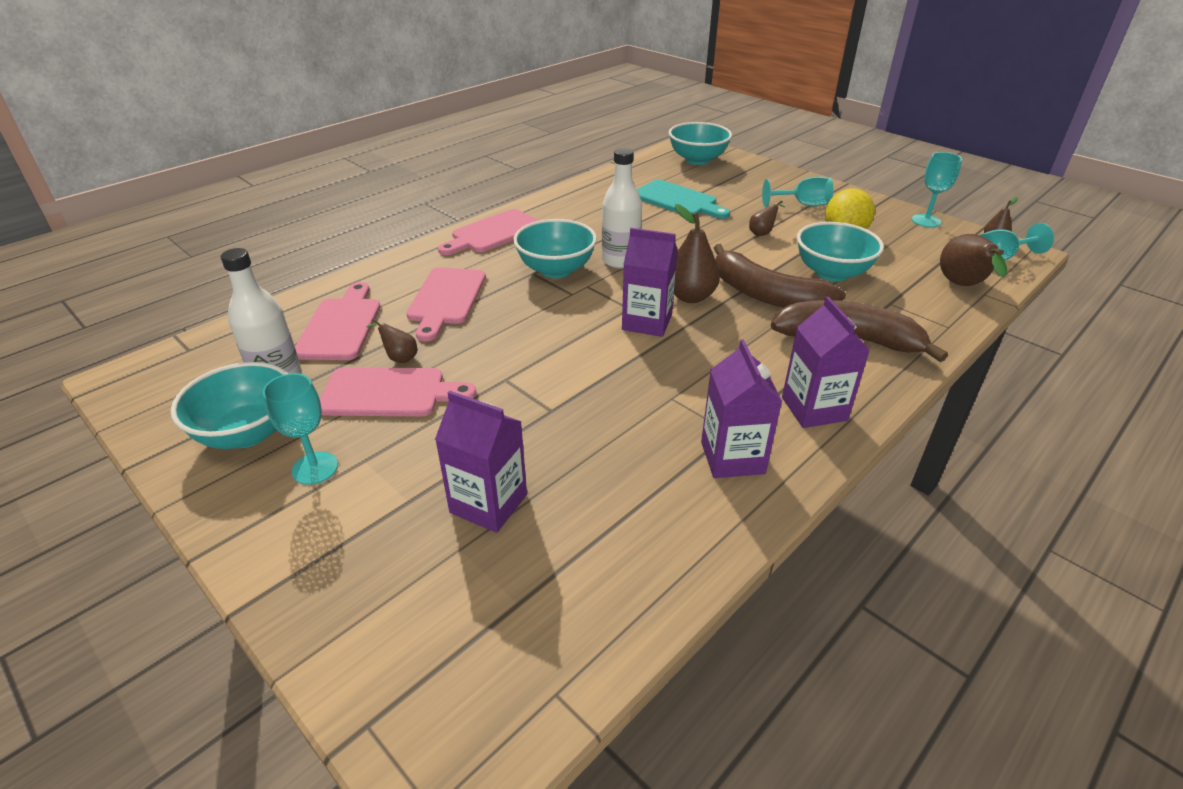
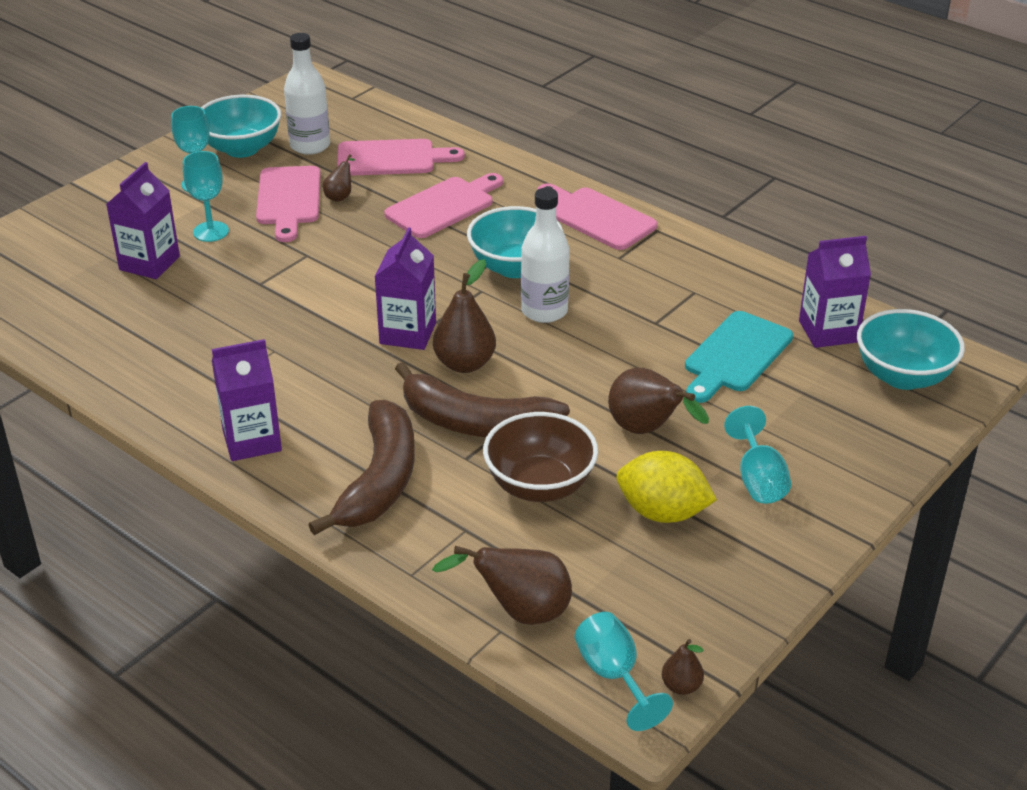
camera: 85 degrees right, 0 degrees up
(446, 299) = (443, 206): pink cutting board -> pink cutting board turned 135 degrees clockwise
(732, 457) = (186, 384): purple carton -> purple carton (828, 331)
(762, 233) = (647, 430): brown pear -> brown pear, size x1.88
(766, 295) = (475, 423): brown banana -> brown banana turned 105 degrees counterclockwise
(832, 273) = (540, 486): turquoise bowl -> brown bowl
(926, 221) = (736, 615): turquoise goblet -> turquoise goblet (211, 231)

